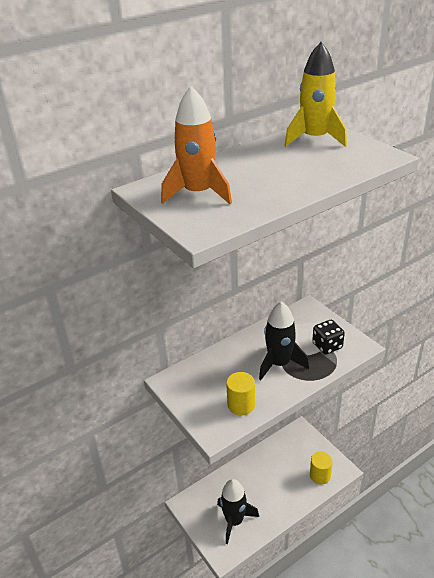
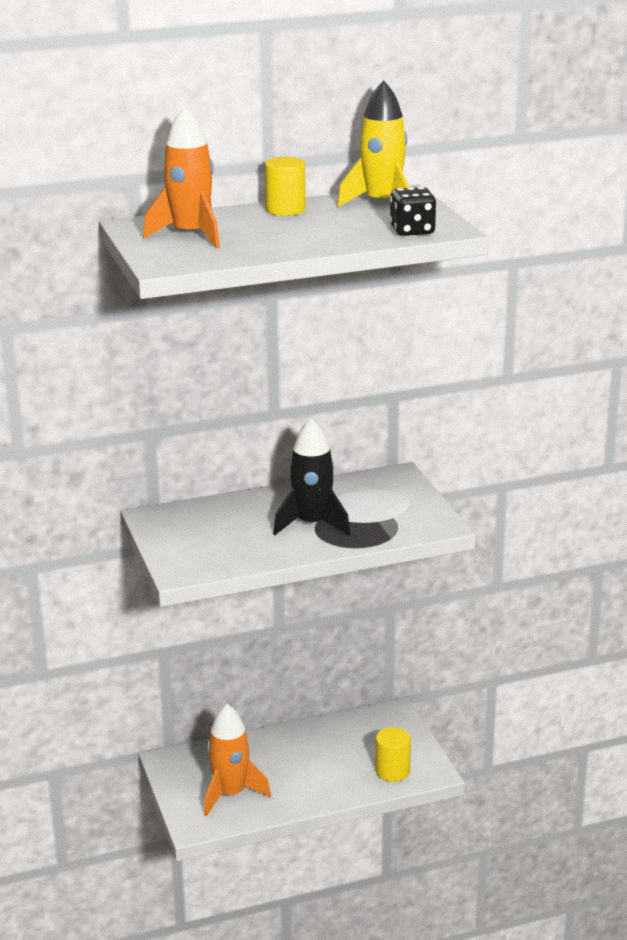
camera: 15 degrees right, 10 degrees down
(234, 521) = (230, 794): black rocket -> orange rocket
(241, 405) = (231, 553): yellow cylinder -> yellow cylinder (285, 210)
(327, 346) = (393, 517): black dice -> black dice (412, 231)

